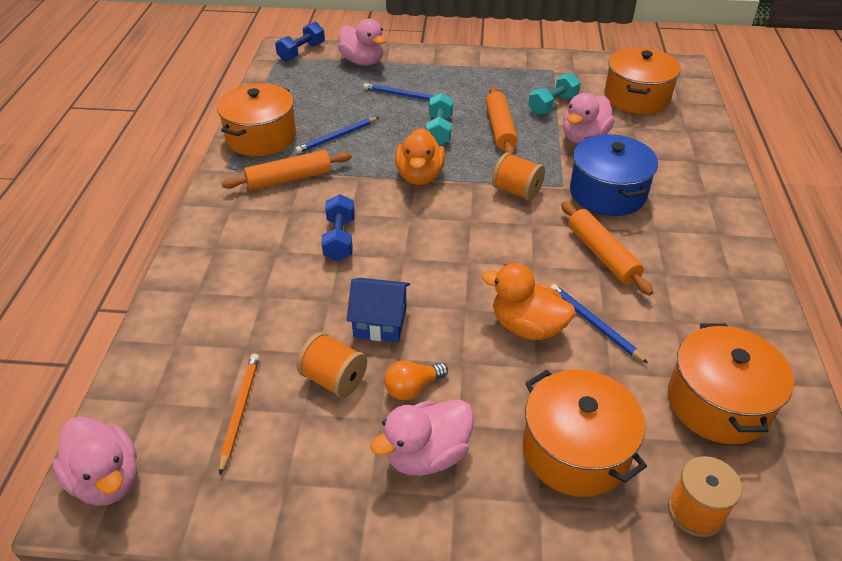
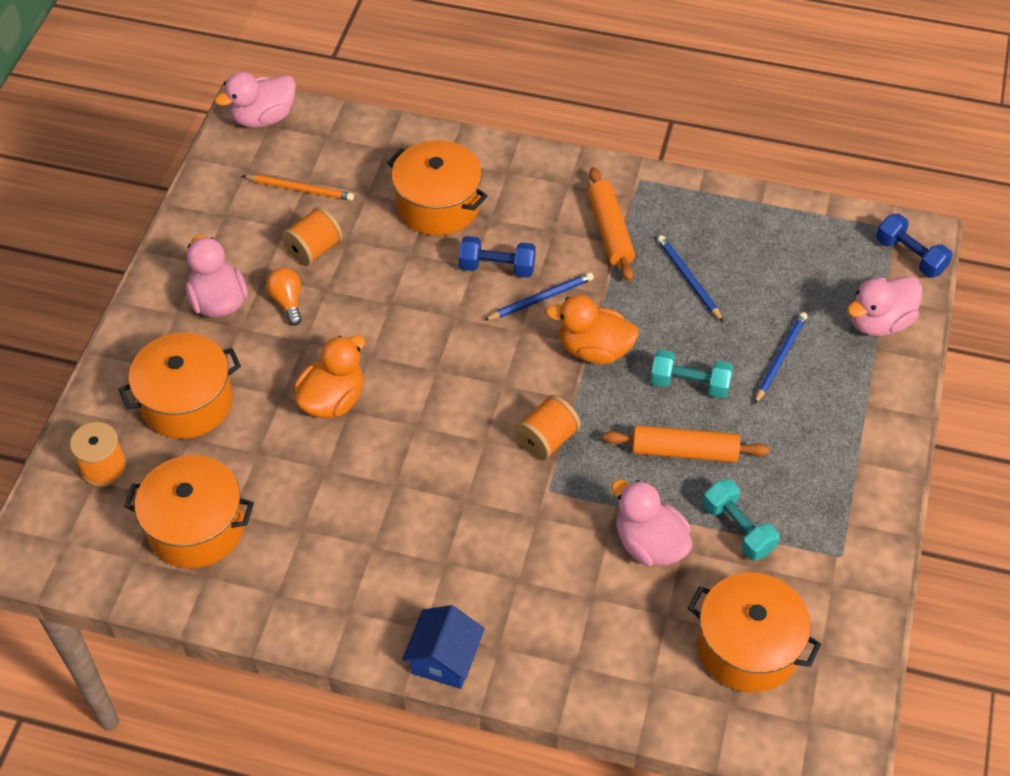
camera: 100 degrees right, 10 degrees up
(261, 137) = (698, 209): orange pot -> orange pot (438, 205)
(380, 322) = (371, 288): blue house -> blue house (444, 659)
(594, 324) = (319, 457): blue pencil -> blue pencil (541, 299)
(602, 255) = (417, 495): orange rolling pin -> none
(607, 193) = (525, 534): blue pot -> none

